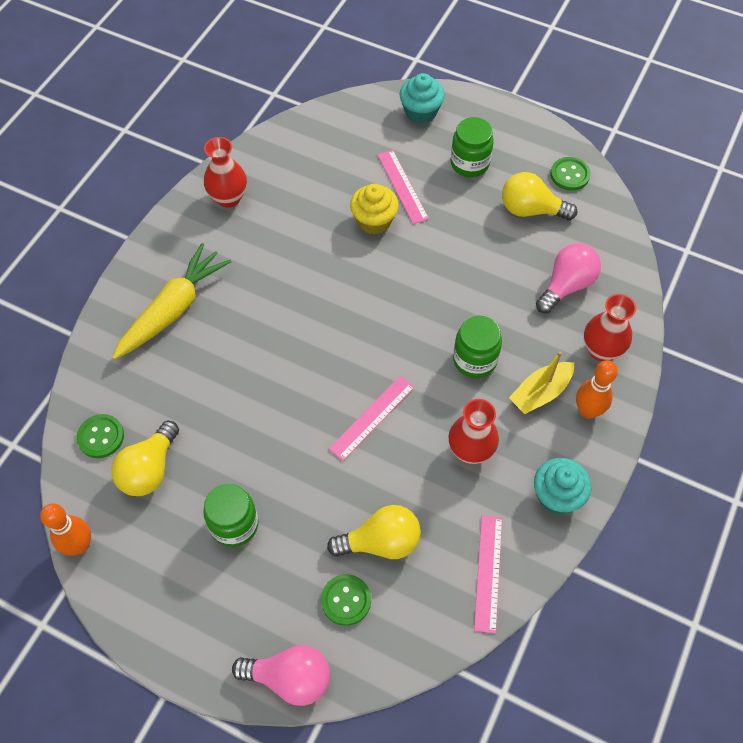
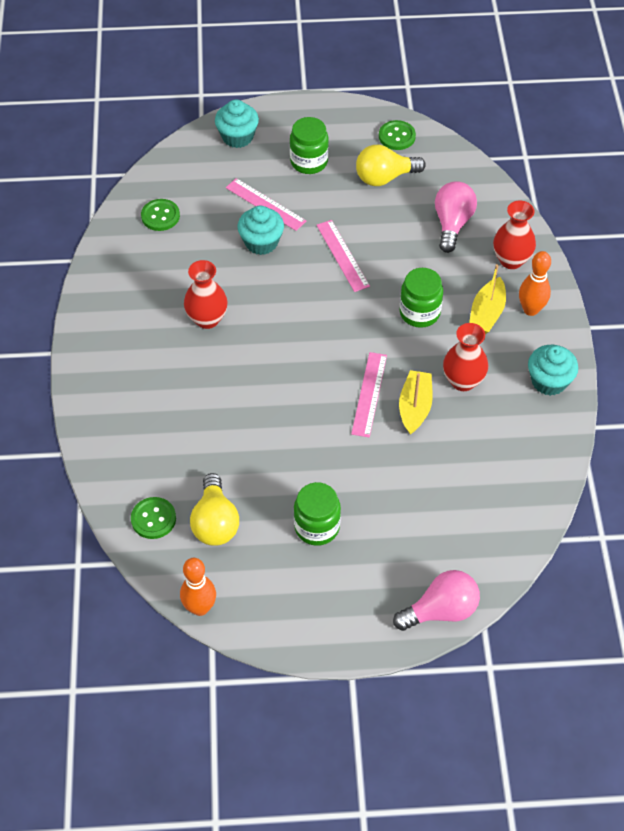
camera: 30 degrees left, 5 degrees down
(173, 310) = (139, 391): yellow carrot -> none
(228, 198) = (120, 279): red vase -> red vase (207, 319)
(346, 600) = (444, 535): green button -> green button (160, 216)
(374, 221) = (261, 242): yellow cupcake -> turquoise cupcake
(381, 542) = (441, 480): yellow light bulb -> none
(406, 453) = (415, 407): none -> yellow boat
(488, 572) = (536, 460): pink ruler -> pink ruler (342, 255)

